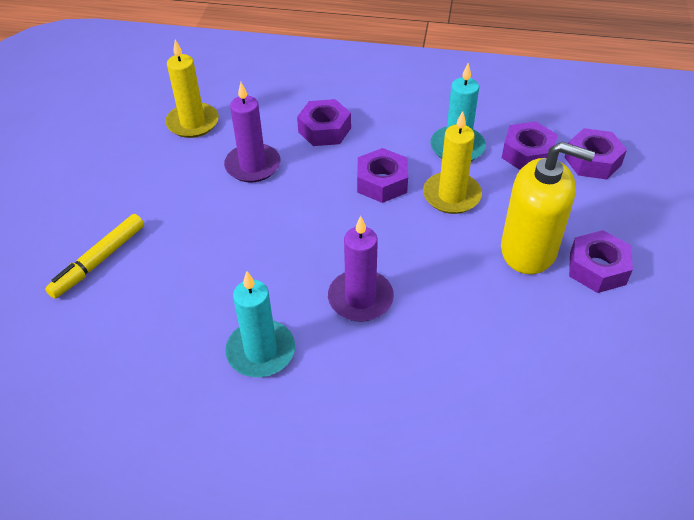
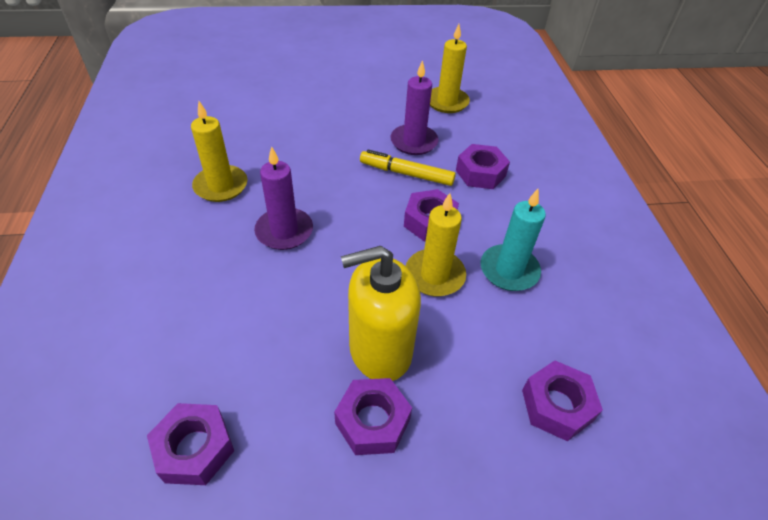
camera: 70 degrees right, 0 degrees up
(99, 261) = (289, 96): yellow marker -> yellow marker (406, 174)
(261, 351) = (221, 186): turquoise candle -> yellow candle
(527, 154) = (532, 334): purple nut -> purple nut (194, 449)
(529, 250) = (380, 350): yellow soap dispenser -> yellow soap dispenser turned 75 degrees clockwise

